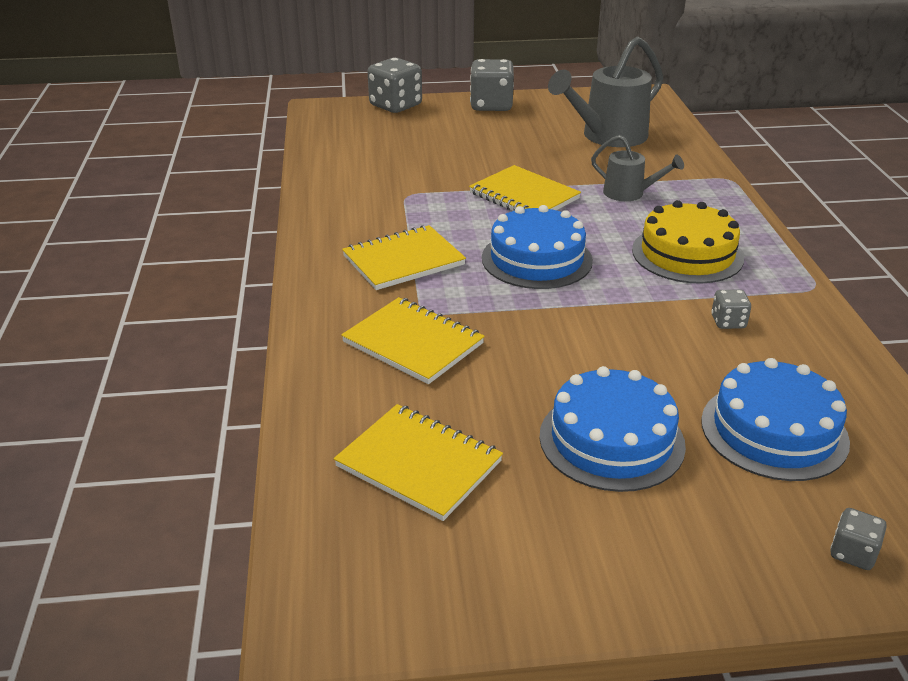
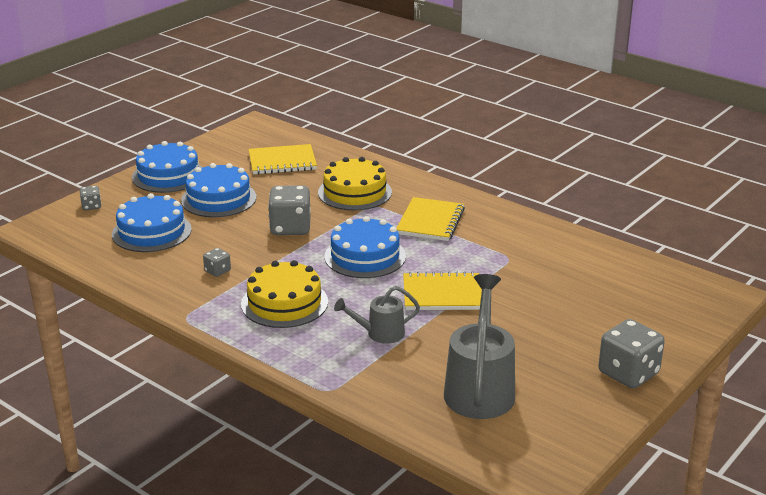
camera: 135 degrees right, 5 degrees down
(395, 105) = (689, 328): grey dice -> grey dice (290, 228)
(413, 343) = (354, 192): yellow notebook -> yellow cake
(646, 555) = (168, 175): none -> blue cake

